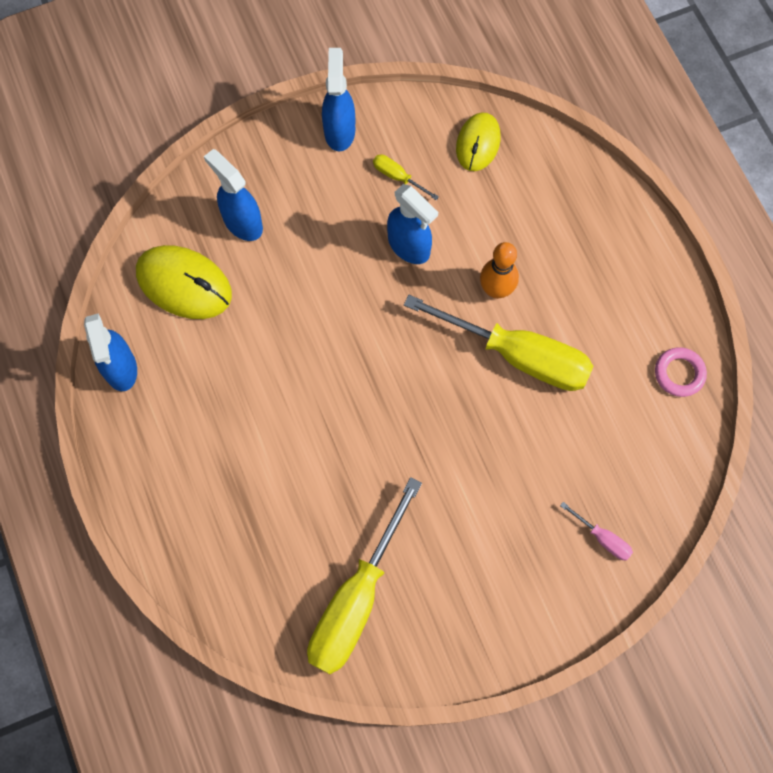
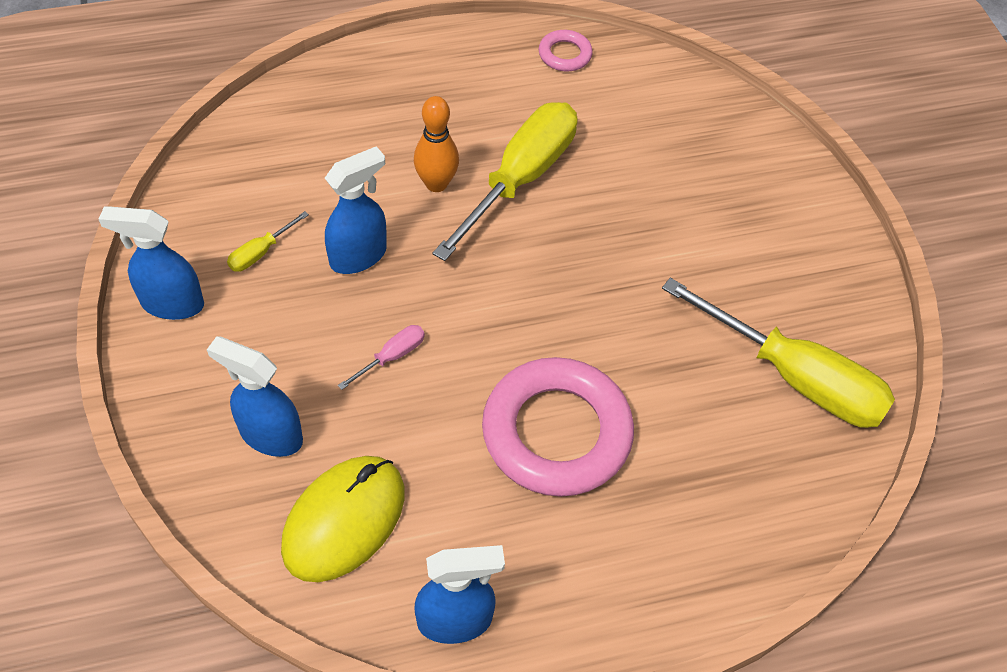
camera: 85 degrees left, 15 degrees down
(242, 222) = (270, 435): blue spray bottle -> blue spray bottle turned 60 degrees clockwise
(274, 416) = (556, 432): none -> pink ring
(478, 143) = (242, 168): yellow mouse -> none
(603, 538) = (734, 146): pink screwdriver -> pink screwdriver (392, 356)

